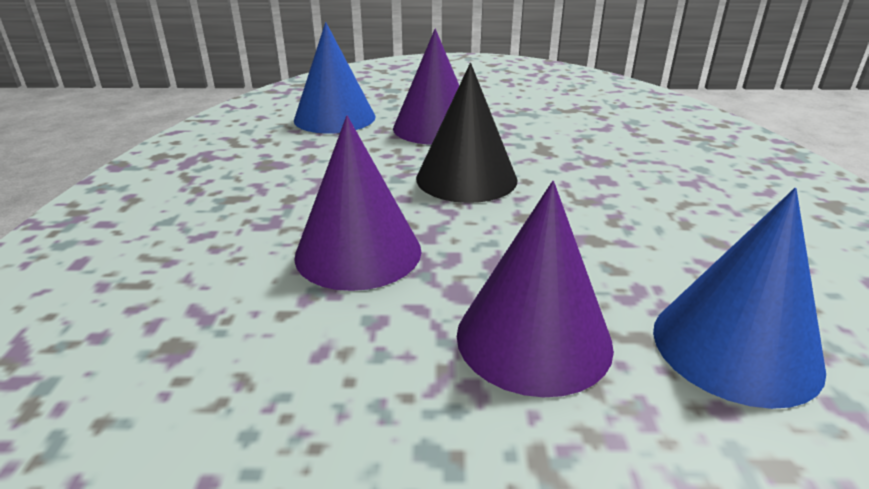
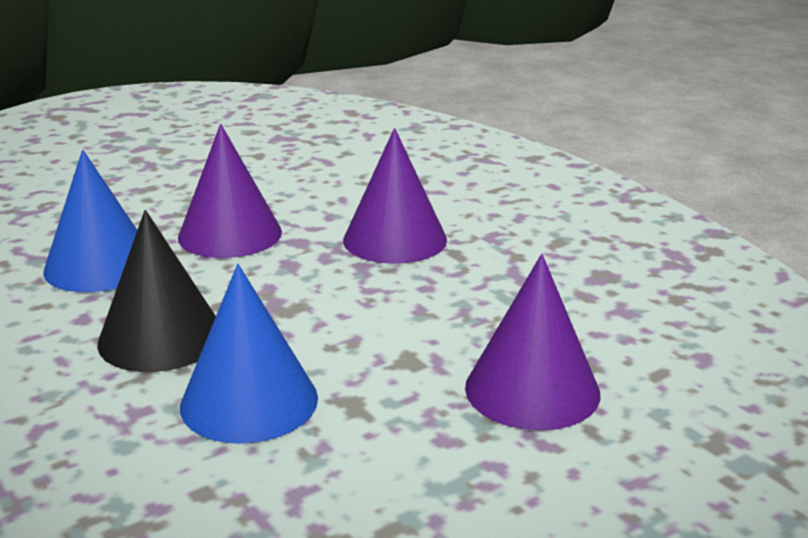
camera: 145 degrees right, 5 degrees down
(334, 118) = (680, 358): blue cone -> blue cone (249, 401)
(466, 178) = (394, 325): black cone -> black cone (161, 338)

